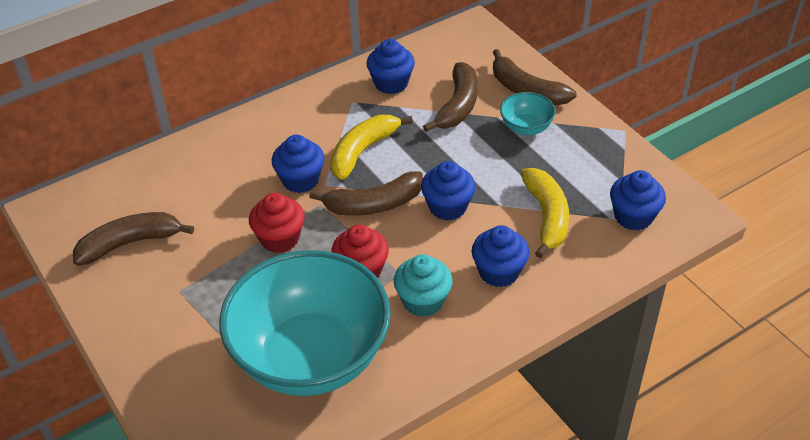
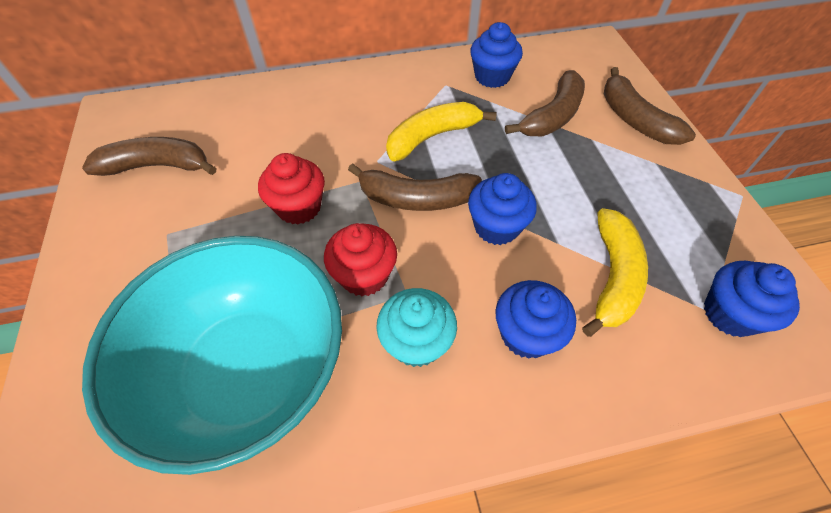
camera: 20 degrees right, 10 degrees up
(300, 180) = (354, 149): blue cupcake -> none
(526, 127) = (621, 159): turquoise bowl -> none

